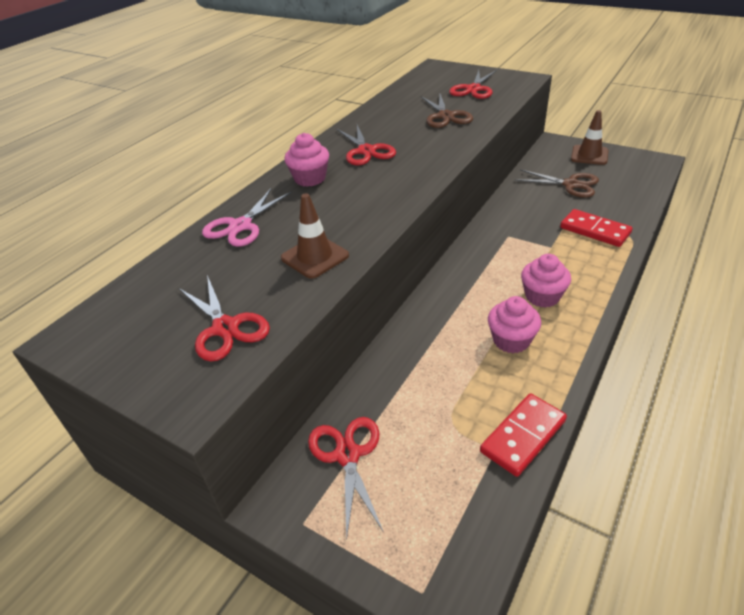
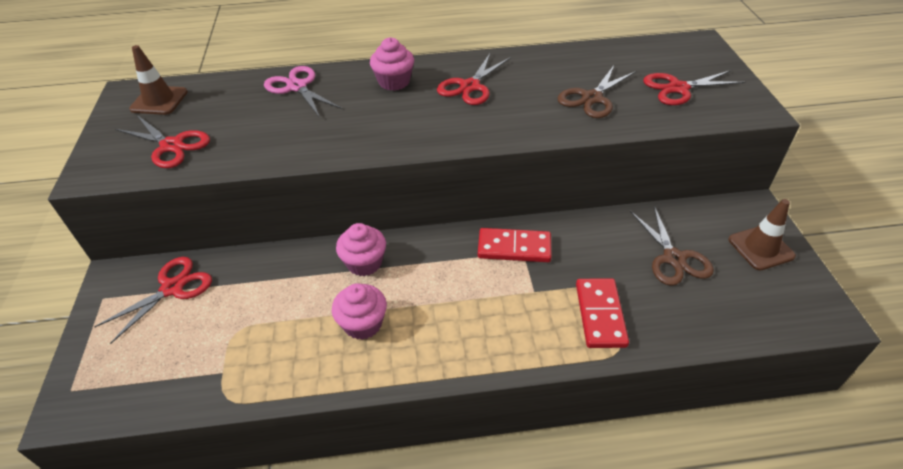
camera: 50 degrees right, 5 degrees up
(225, 328) = (171, 146): red scissors -> red scissors turned 75 degrees counterclockwise
(240, 226) = (297, 87): pink scissors -> pink scissors turned 60 degrees clockwise
(315, 257) = (283, 141): brown traffic cone -> brown traffic cone (159, 100)
(523, 436) = (247, 384): red domino -> red domino (514, 247)
(542, 296) = (445, 319): pink cupcake -> pink cupcake (364, 263)

